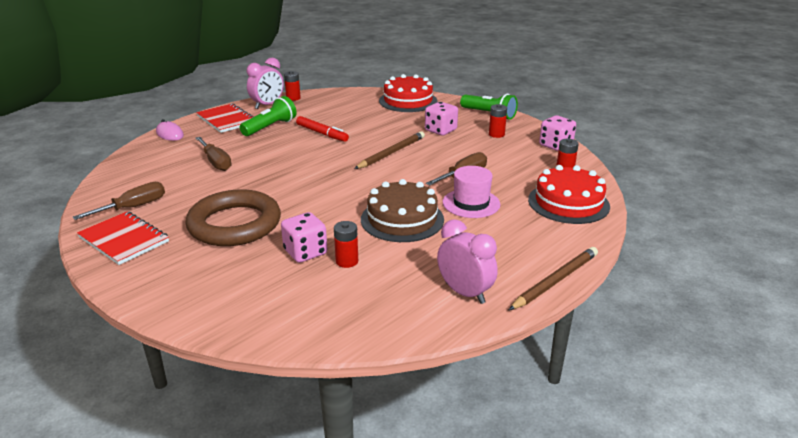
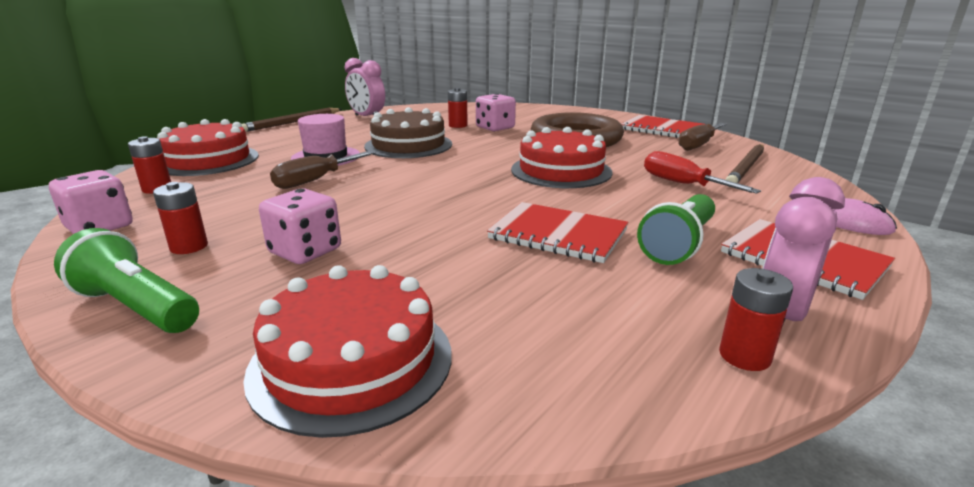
camera: 175 degrees right, 5 degrees down
(216, 162) = (682, 184): brown screwdriver -> red screwdriver
(285, 178) = (561, 171): none -> red cake
(322, 133) = (558, 235): red marker -> red notebook
(391, 153) = (416, 205): brown pencil -> brown pencil (746, 167)

